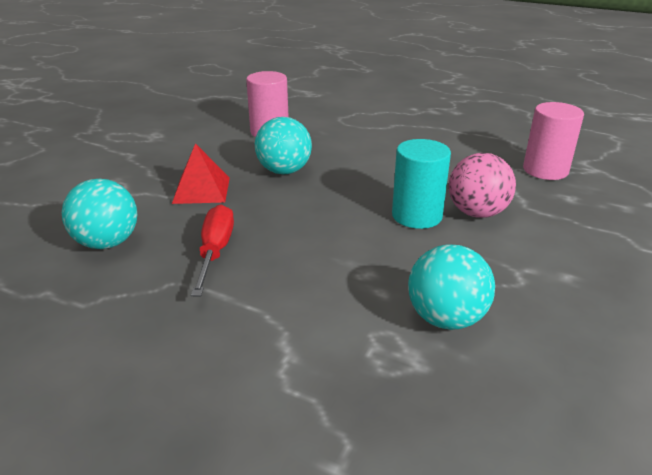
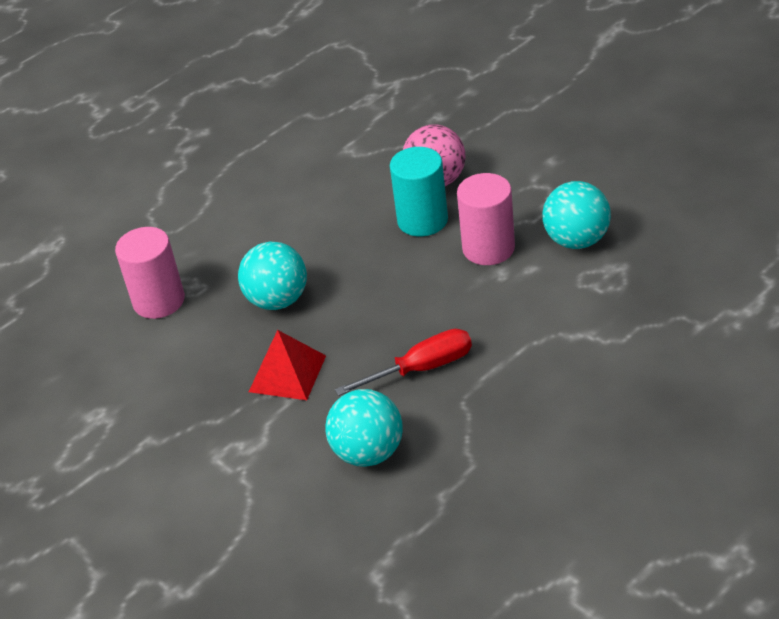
camera: 65 degrees left, 10 degrees up
(215, 251) = (422, 368): red screwdriver -> red screwdriver turned 135 degrees clockwise
(545, 170) = (380, 113): pink cylinder -> pink cylinder (488, 248)

